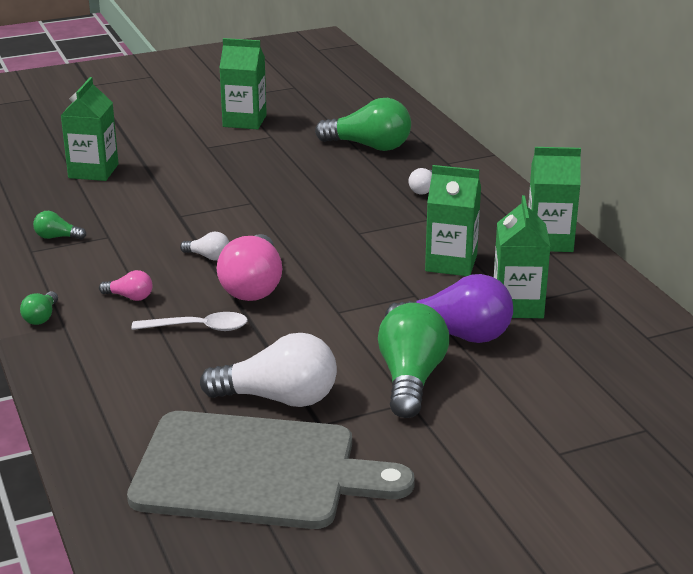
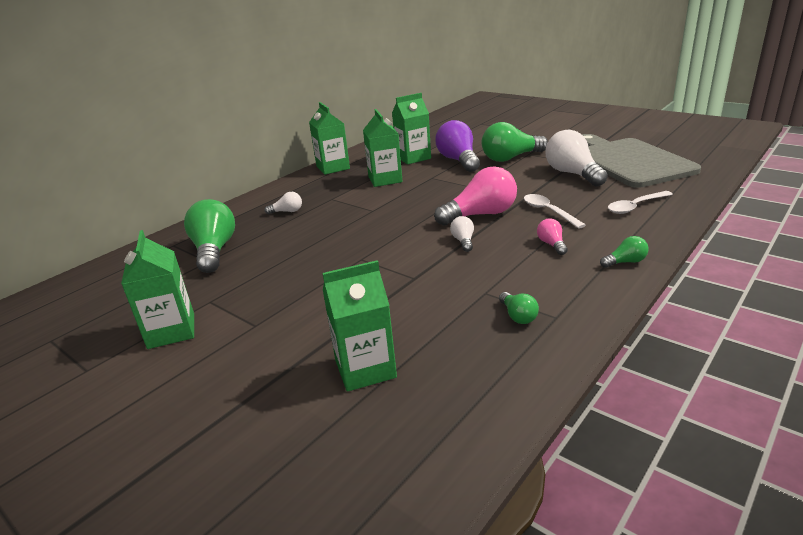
camera: 115 degrees left, 0 degrees up
(123, 388) = (635, 207): none -> white spoon

